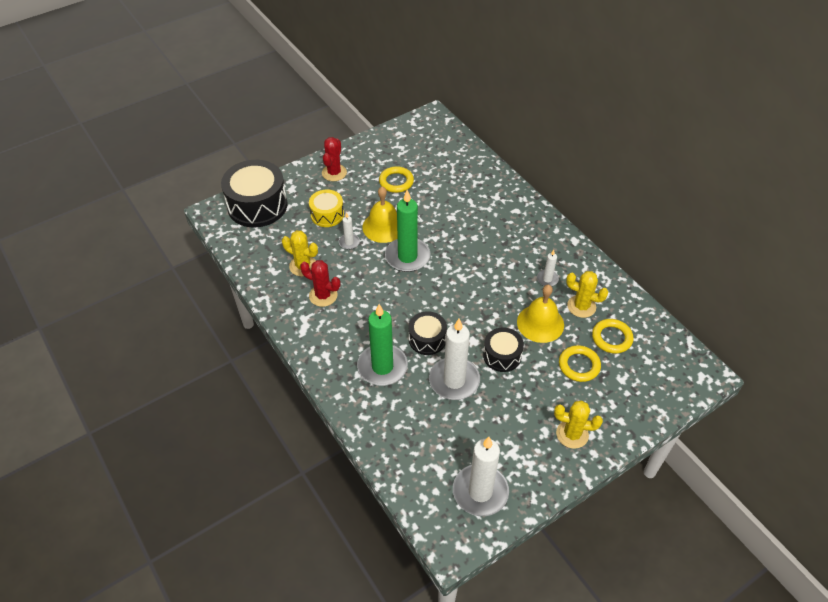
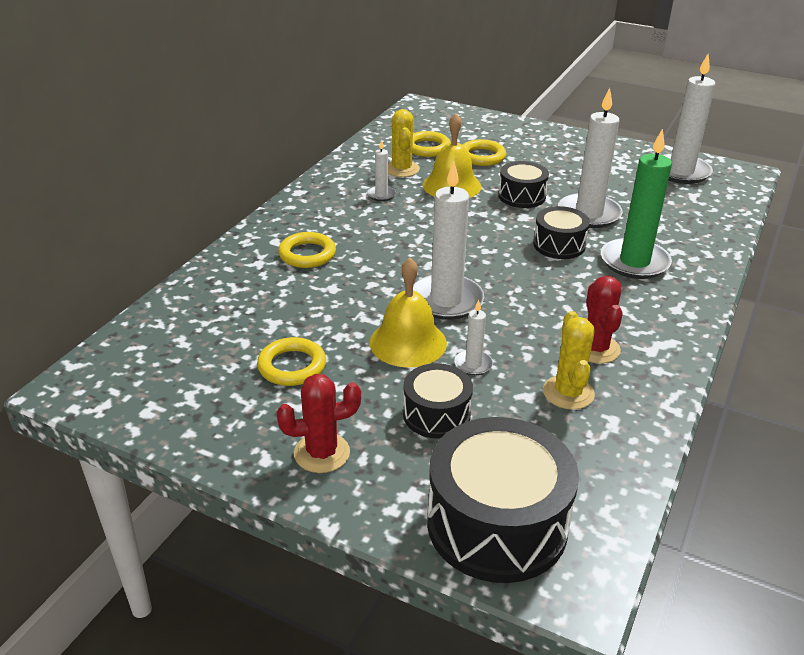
camera: 120 degrees left, 15 degrees down
(327, 215) = (436, 414): yellow drum -> black drum
(407, 257) = (446, 300): green candle -> white candle
(492, 219) = (307, 254): none -> yellow ring
(572, 434) = (563, 146): yellow cactus -> none

